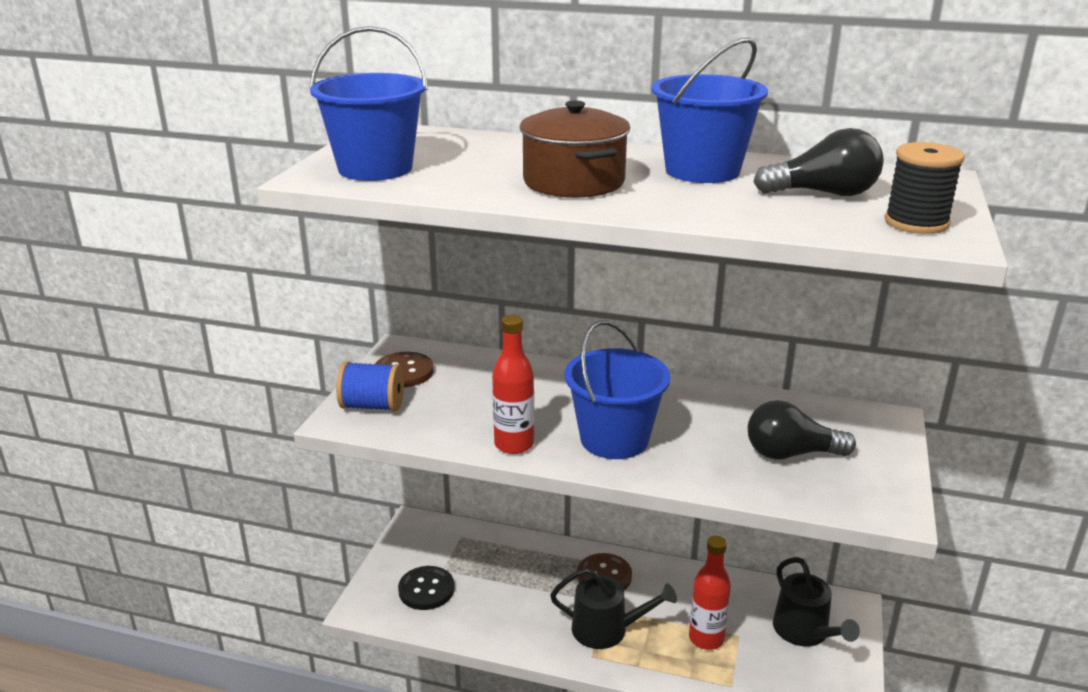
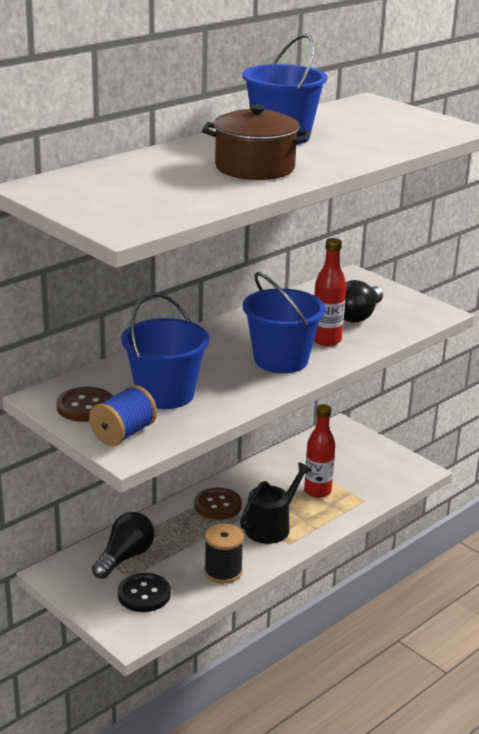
camera: 60 degrees left, 0 degrees up
(375, 168) = (133, 208): blue bucket -> blue bucket (165, 394)
(514, 444) = (247, 395): red bottle -> red bottle (326, 340)
(804, 632) = (346, 453): black watering can -> none
(824, 193) = (361, 127): black light bulb -> black light bulb (125, 557)
(916, 223) = (429, 125): black spool -> black spool (223, 571)

